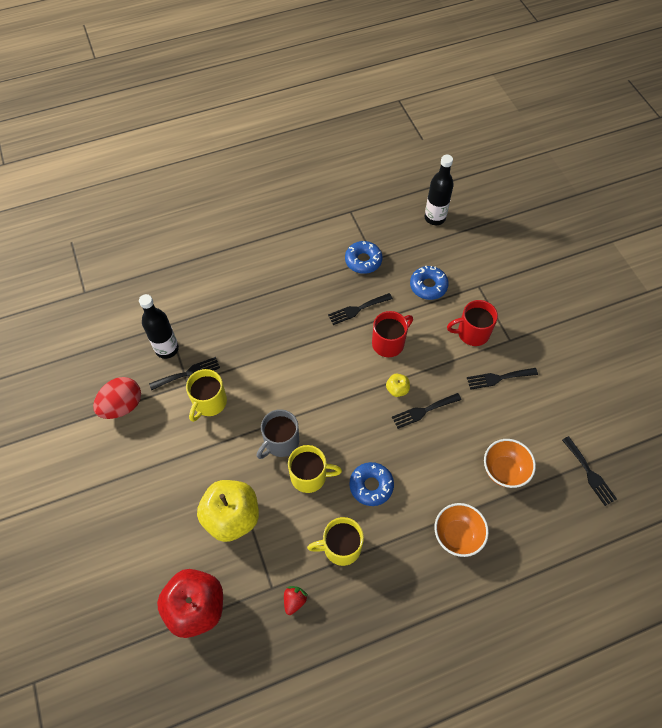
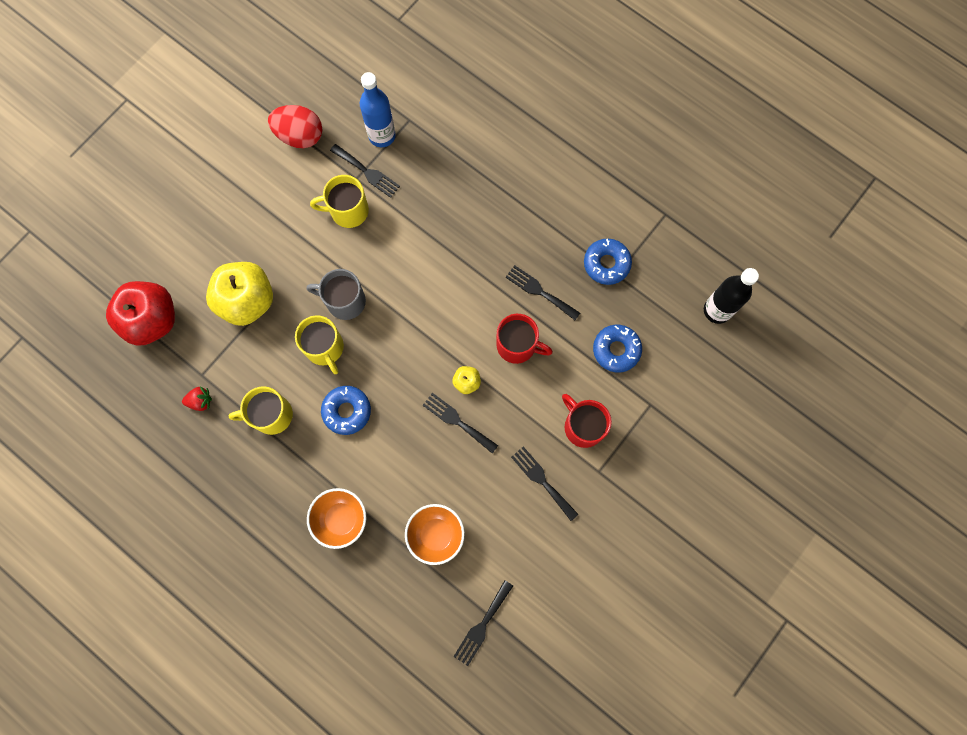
camera: 60 degrees right, 15 degrees up
(167, 349) = (382, 136): black bottle -> blue bottle
(340, 547) = (271, 415): yellow mug -> yellow mug turned 60 degrees counterclockwise

